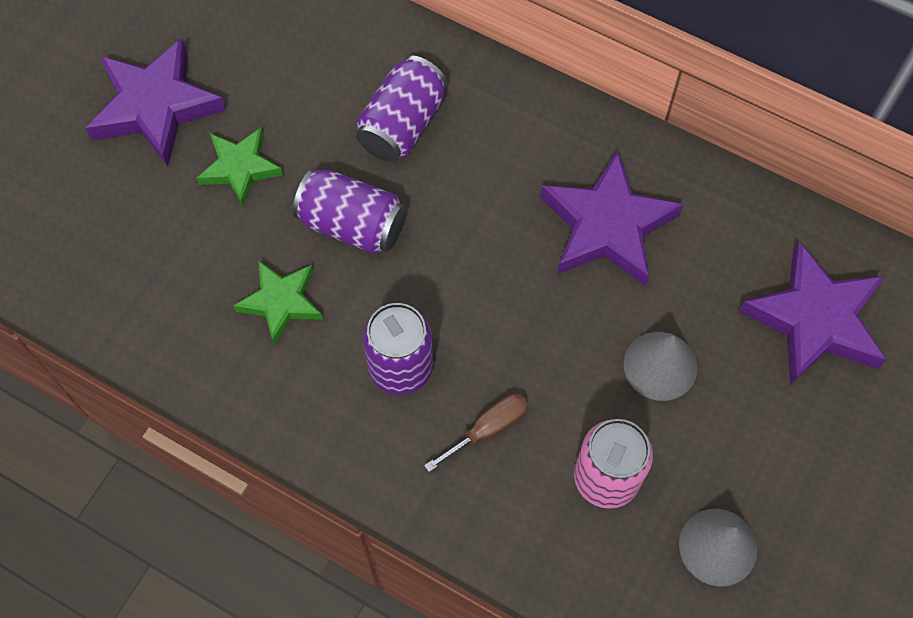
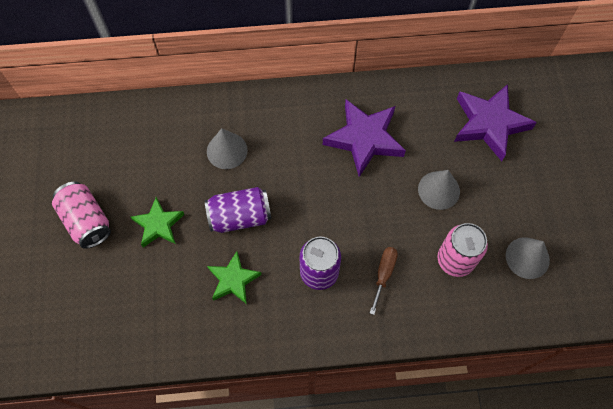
camera: 35 degrees left, 0 degrees up
(155, 106) = (87, 221): purple star -> pink can
(402, 125) = (227, 150): purple can -> grey cone

